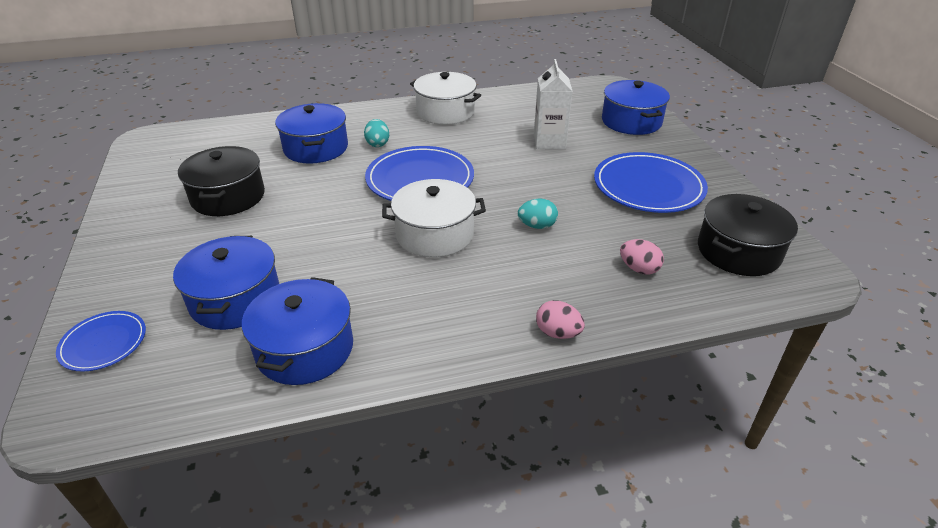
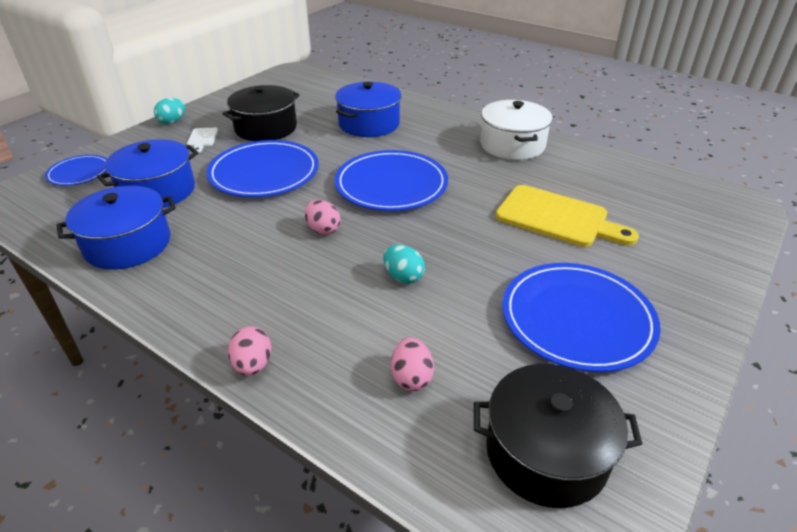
camera: 50 degrees right, 0 degrees up
(180, 238) = (202, 139): none -> white cutting board
(305, 228) = (264, 173): none -> blue plate
(377, 144) = (413, 142): turquoise egg -> turquoise egg (172, 122)
(435, 234) = (323, 229): white pot -> pink egg
(549, 142) = (557, 218): white carton -> yellow cutting board
(631, 121) = (691, 249): blue pot -> none

